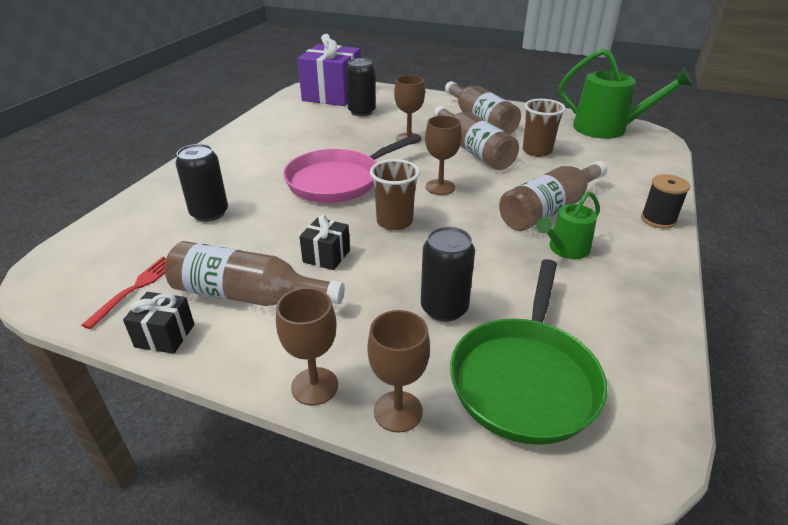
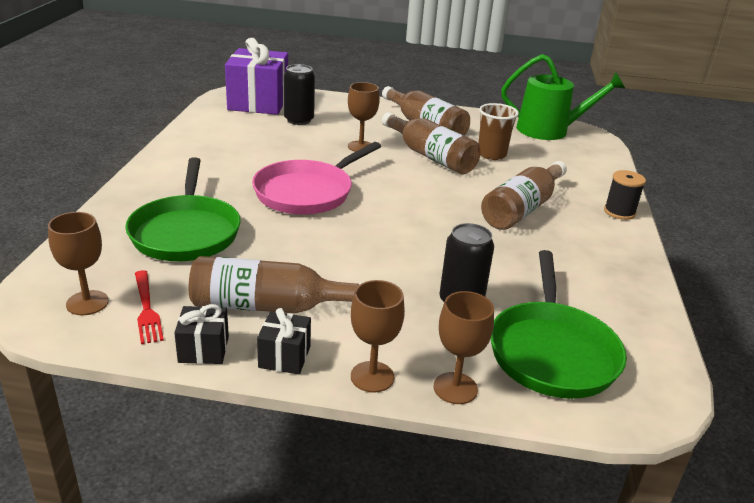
camera: 15 degrees left, 5 degrees down
(136, 288) = (147, 309): red fork -> red fork turned 150 degrees clockwise
(209, 213) = (186, 232): black can -> green pan
(326, 256) = (330, 265): black gift -> black gift (284, 357)
(394, 222) = (382, 229): brown cup -> none
(440, 187) = (412, 193): brown goblet -> brown goblet (87, 303)
(565, 249) = (549, 243): green watering can -> none

